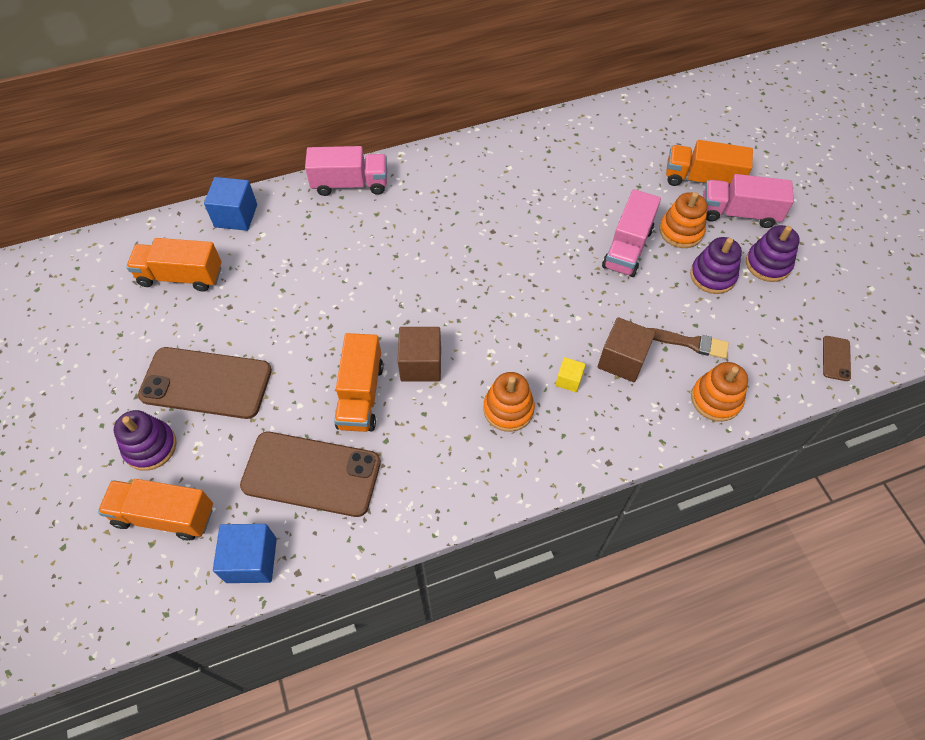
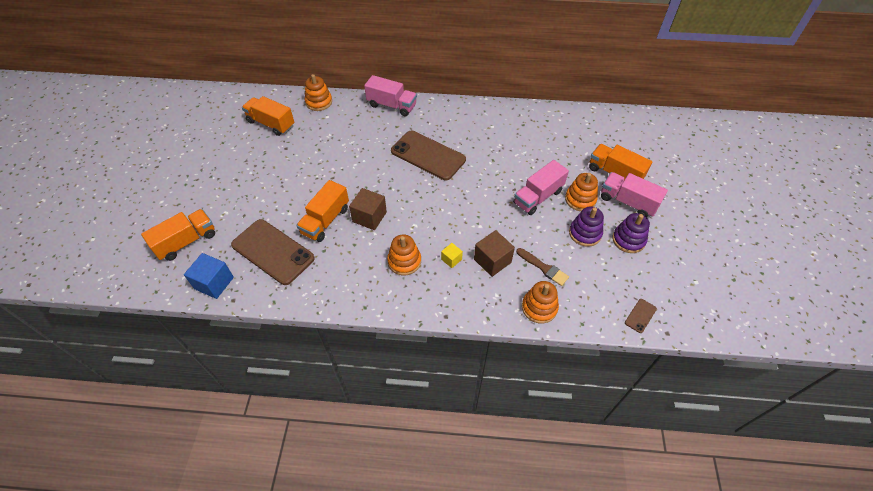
camera: 25 degrees right, 5 degrees down
(150, 447) = (201, 204): purple stacking toy -> none
(164, 515) = (186, 242): orange truck -> orange truck turned 105 degrees clockwise
(206, 383) = (249, 183): brown phone -> brown phone (428, 155)
(236, 216) = (319, 102): blue cube -> orange stacking toy

